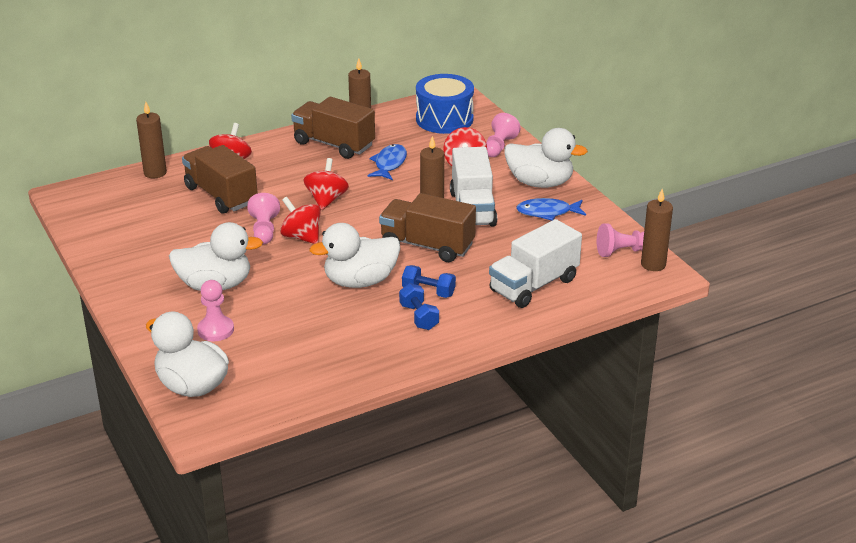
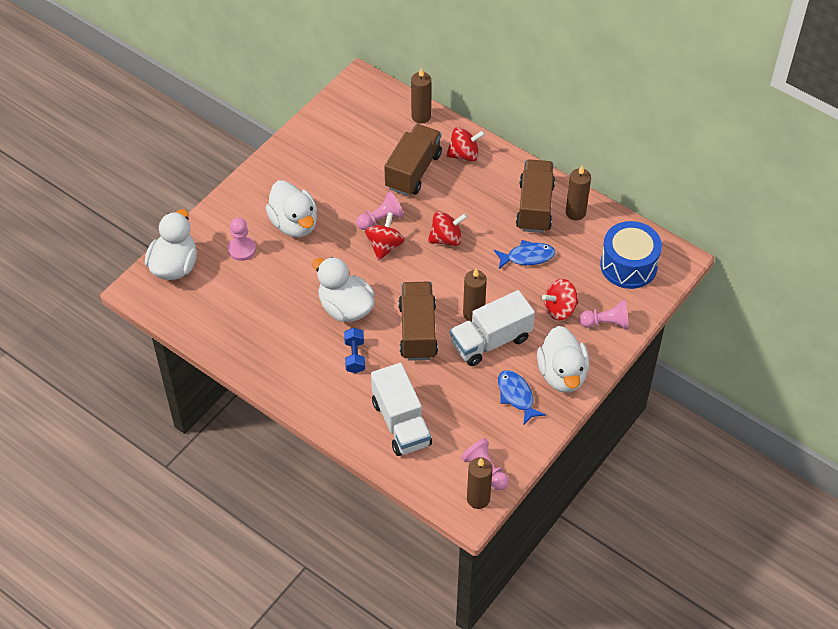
camera: 65 degrees right, 20 degrees up
(419, 317) = (319, 363): blue dumbbell -> none
(534, 285) = (401, 423): white truck -> white truck turned 135 degrees counterclockwise

